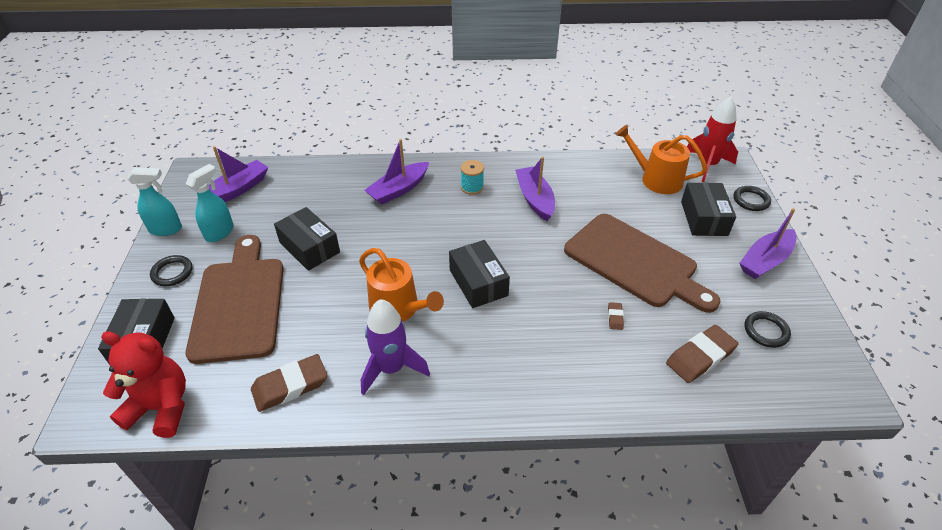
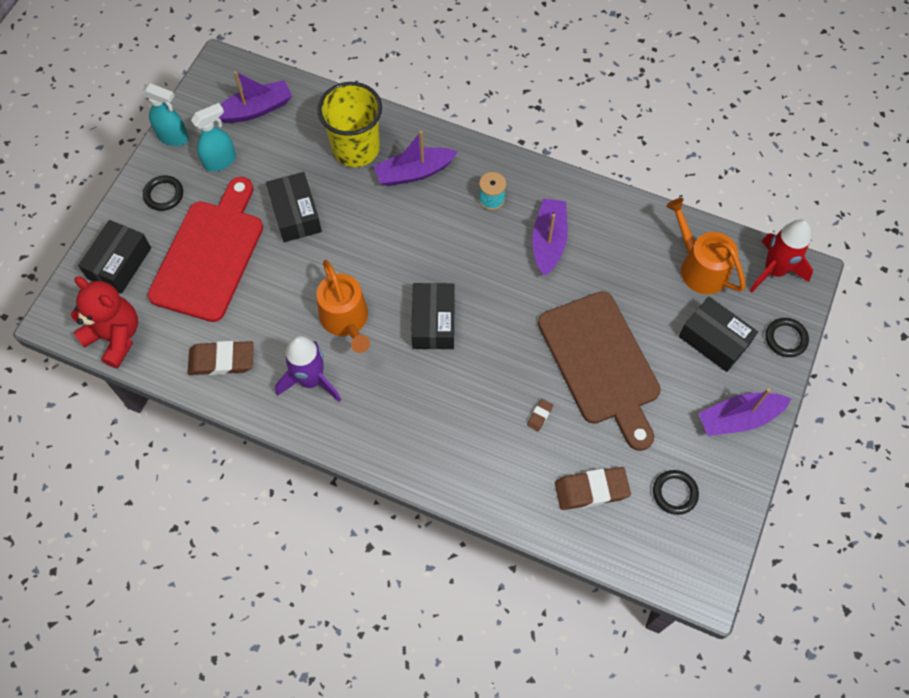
camera: 25 degrees right, 20 degrees up
(239, 303) = (210, 255): brown cutting board -> red cutting board
(340, 189) = (356, 149): none -> yellow cup
(704, 218) = (714, 340): black box -> black box turned 75 degrees counterclockwise

